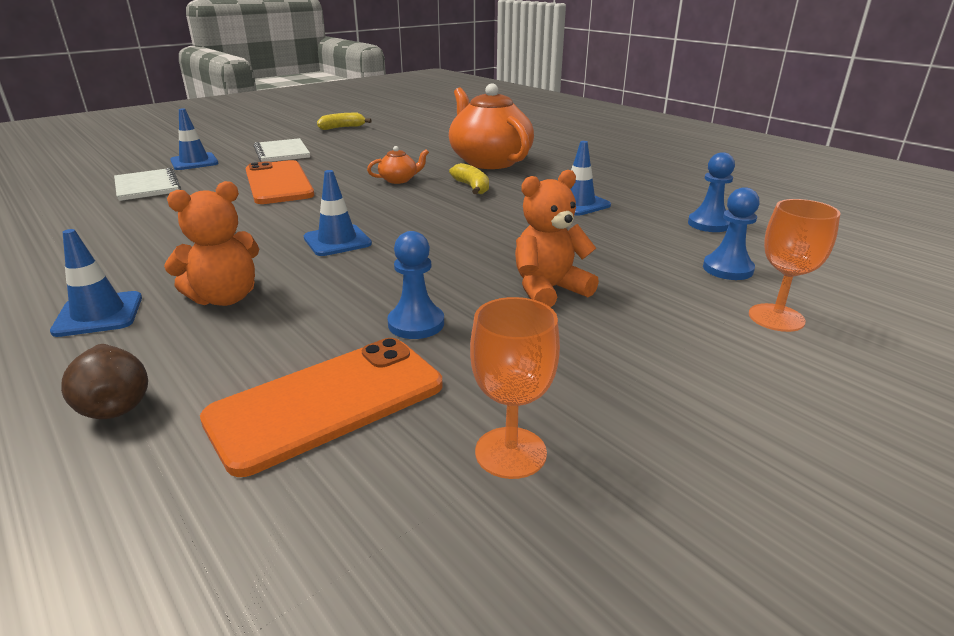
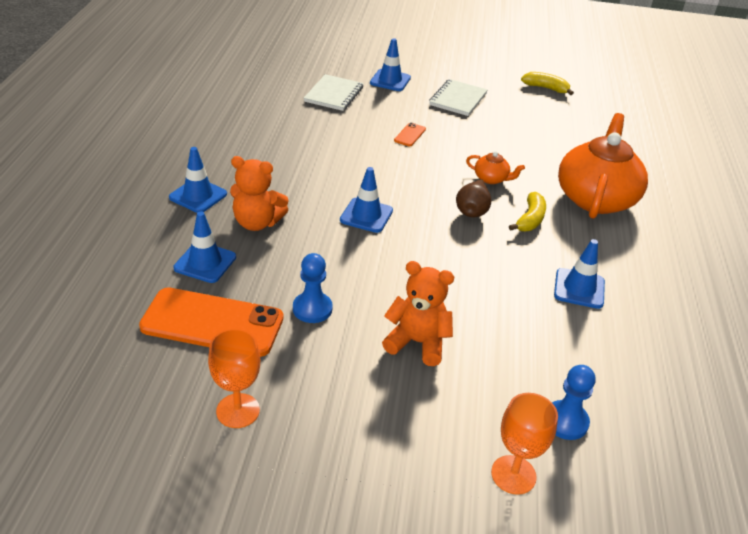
camera: 45 degrees right, 10 degrees up
(115, 404) = (147, 258): brown pear -> brown pear (472, 210)
(216, 360) = (205, 262): none -> blue traffic cone
(278, 183) = (410, 135): orange phone -> orange phone, size x0.42
(709, 224) = (644, 380): blue pawn -> none

